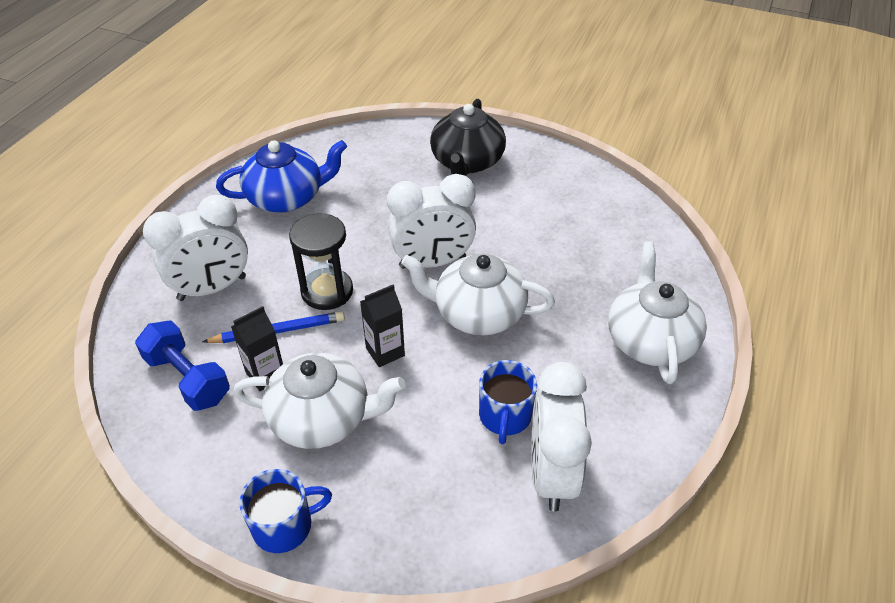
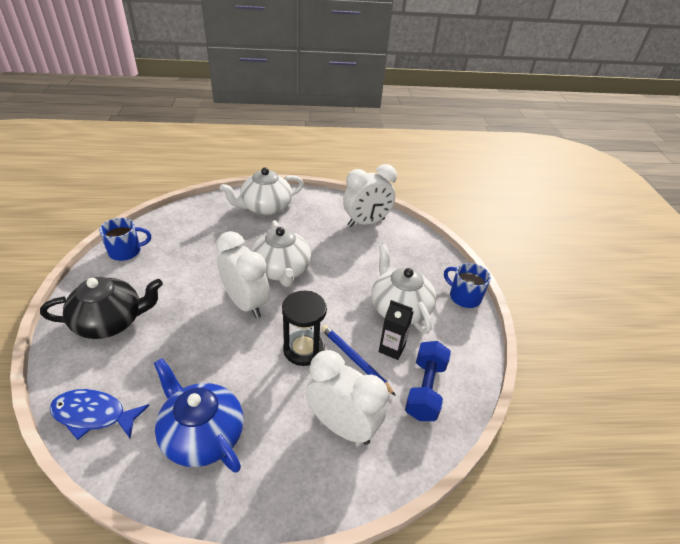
camera: 120 degrees left, 5 degrees down
(357, 145) = (94, 415): none -> blue fish
(385, 352) = (336, 299): black carton -> none
(504, 416) = (346, 243): blue mug -> blue mug (126, 251)

